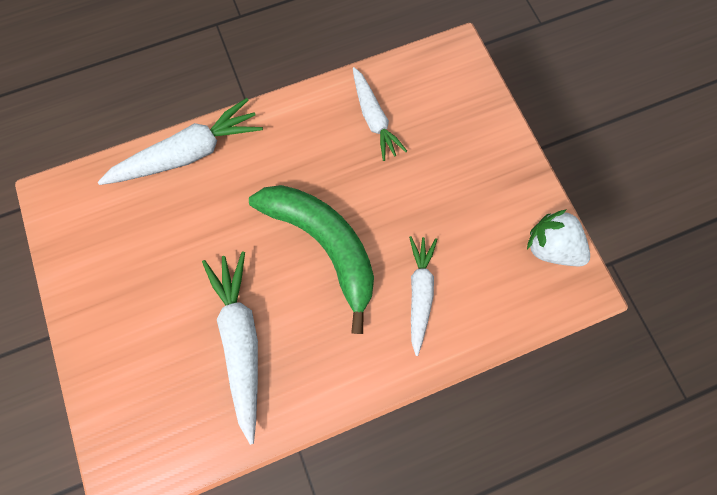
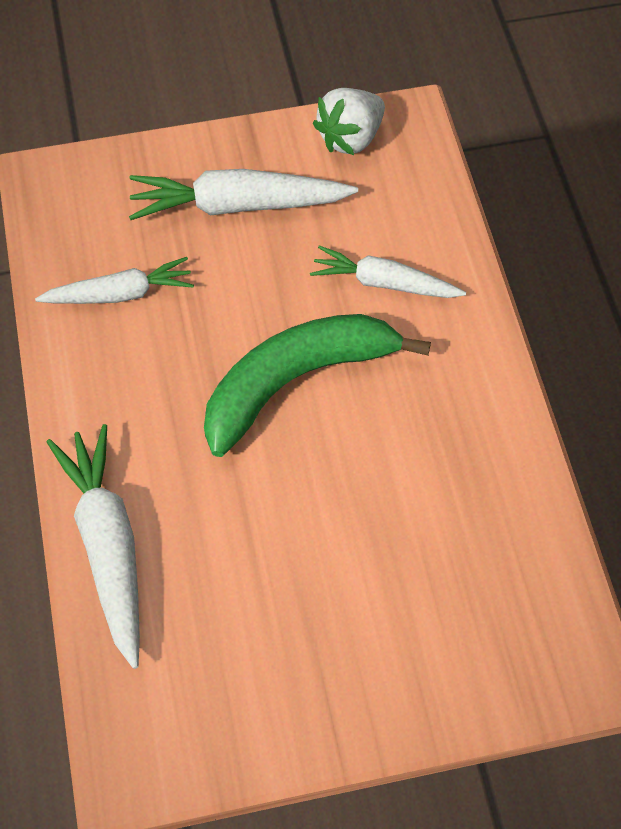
camera: 80 degrees left, 15 degrees down
(241, 340) = (413, 500): white carrot -> white carrot (238, 205)

